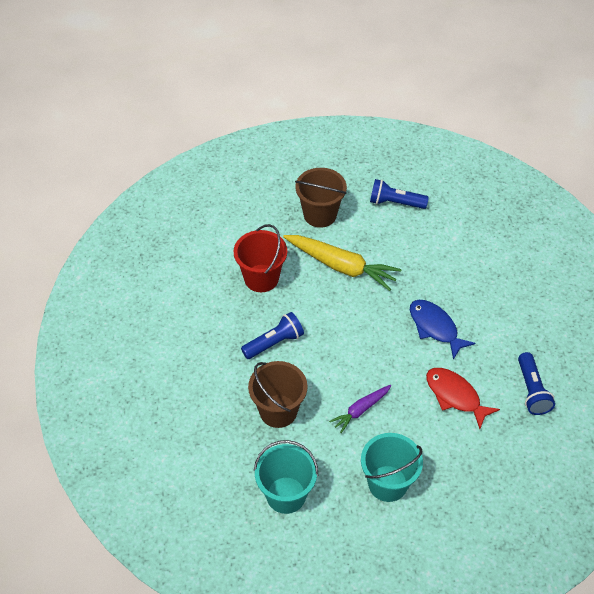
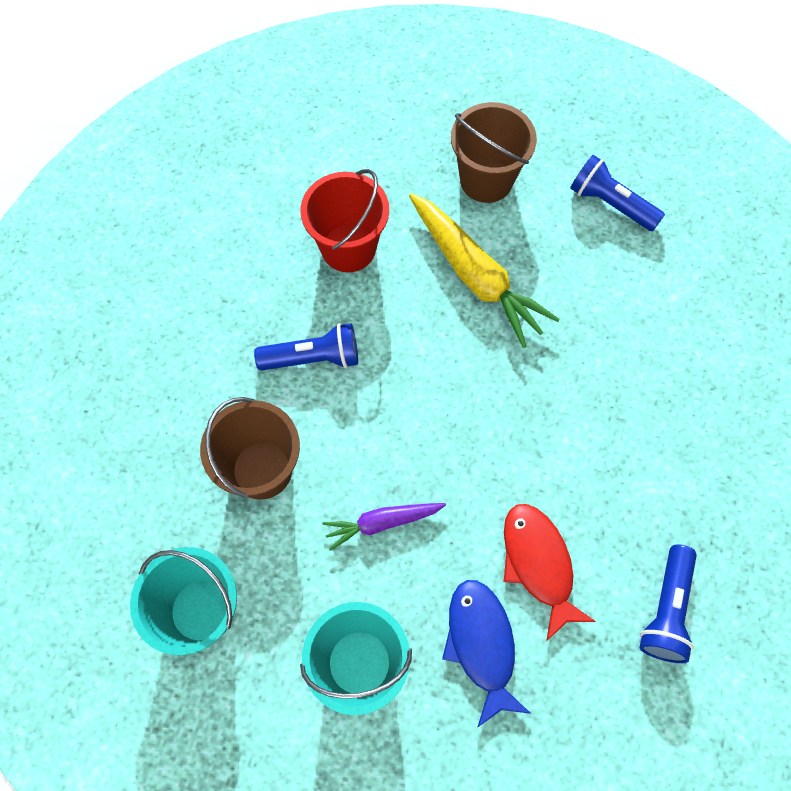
camera: 25 degrees right, 15 degrees up
(435, 327) = (566, 435): blue fish -> blue fish (481, 644)

